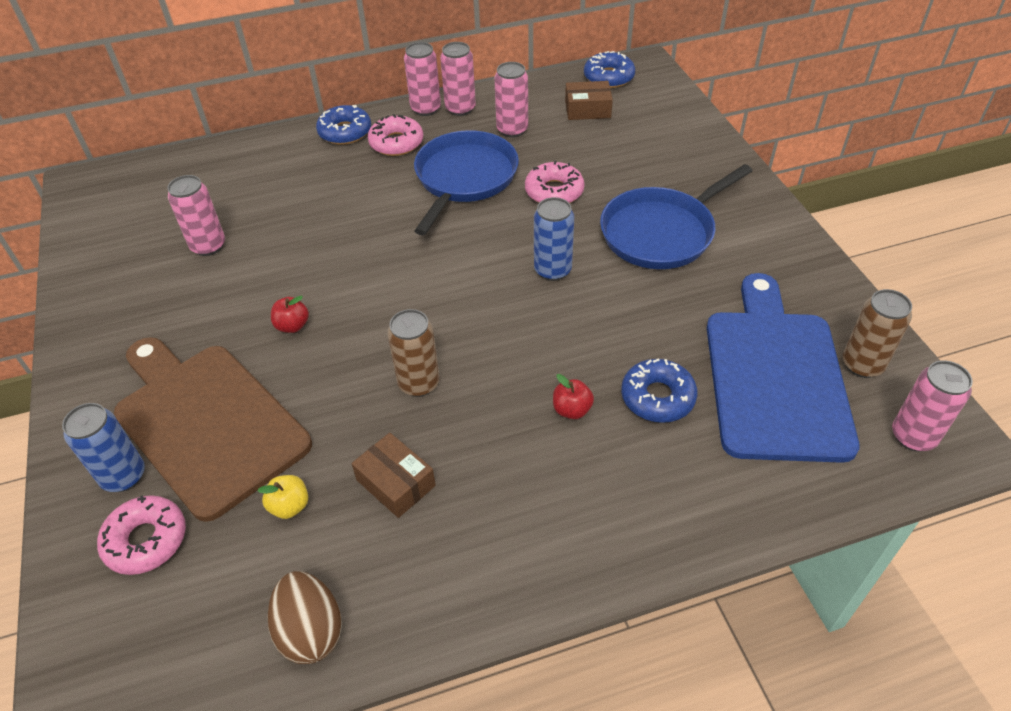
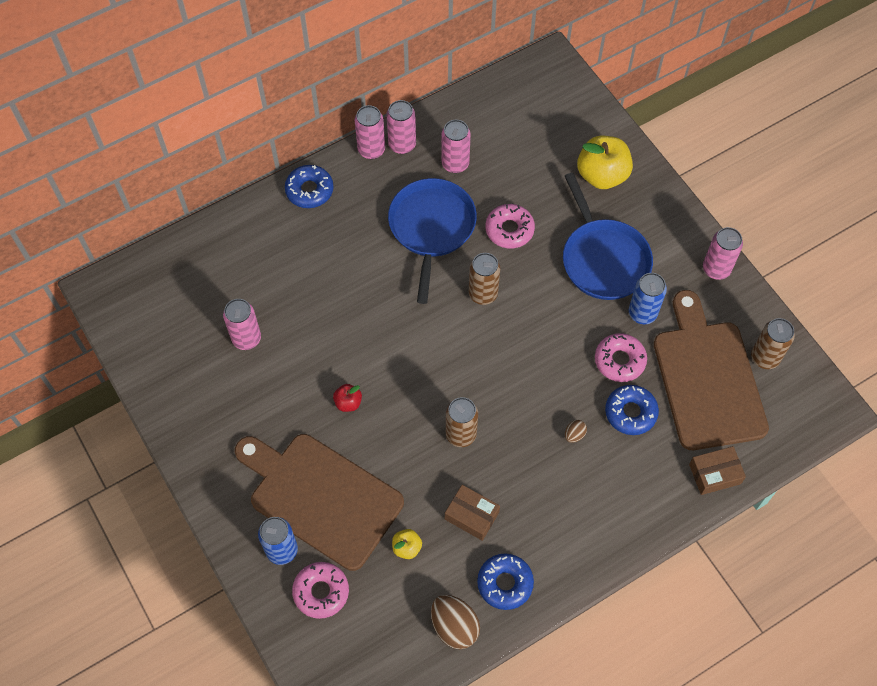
camera: 15 degrees left, 15 degrees up
(396, 143) = (360, 196): pink donut -> pink donut (619, 361)
(501, 244) = (483, 294): none -> brown can
(552, 270) = (529, 312): blue can -> blue can (642, 313)
(572, 410) = (574, 435): red apple -> brown egg
(587, 109) = (513, 128): brown box -> brown box (715, 474)
(608, 77) = (522, 83): blue donut -> blue donut (505, 583)
(661, 233) = (603, 259): blue pan -> blue pan turned 60 degrees counterclockwise
(678, 158) = (602, 175): none -> yellow apple
(775, 376) = (707, 379): blue cutting board -> brown cutting board
(913, 436) = (802, 410): pink can -> pink can (716, 269)

